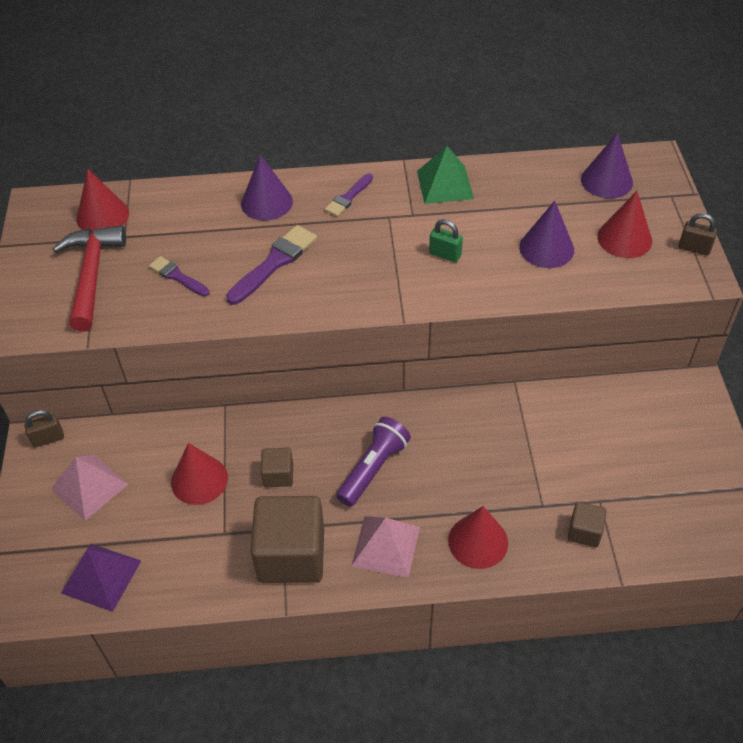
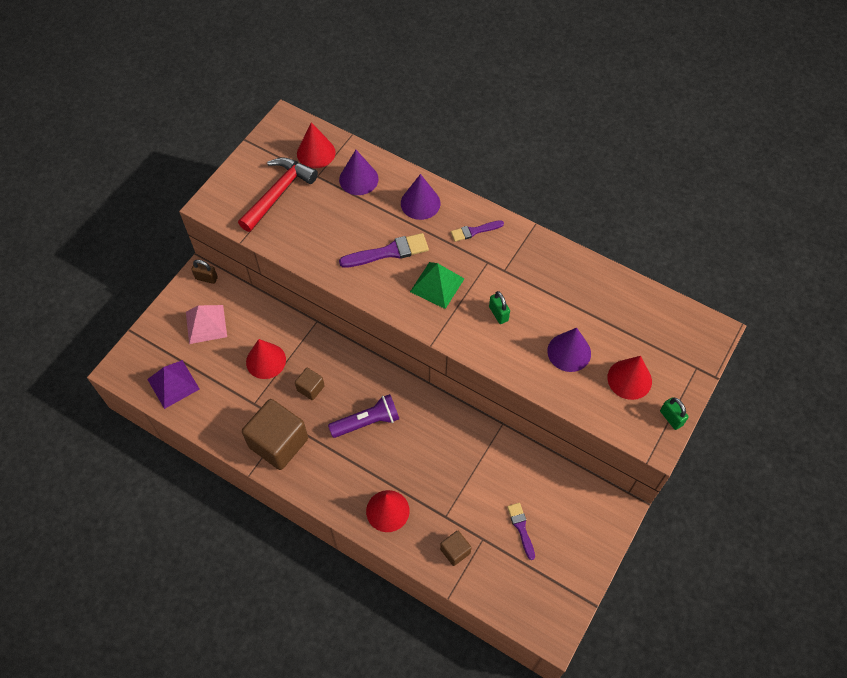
camera: 35 degrees right, 10 degrees up
(177, 276) = (325, 225): purple brush -> purple brush (521, 528)
(386, 546) = (333, 475): pink pyramid -> none
(445, 184) = (546, 260): green pyramid -> green pyramid (437, 285)
(606, 181) = (661, 327): purple cone -> purple cone (358, 179)
(694, 248) = (671, 418): brown padlock -> green padlock

